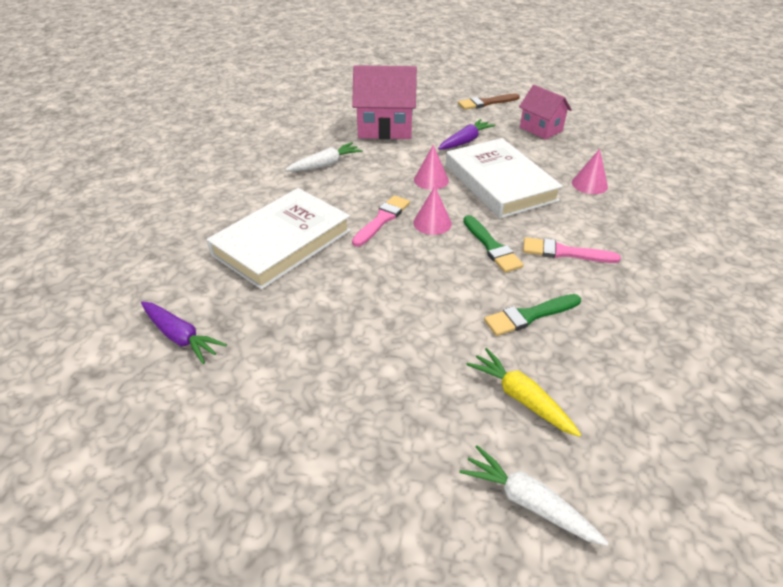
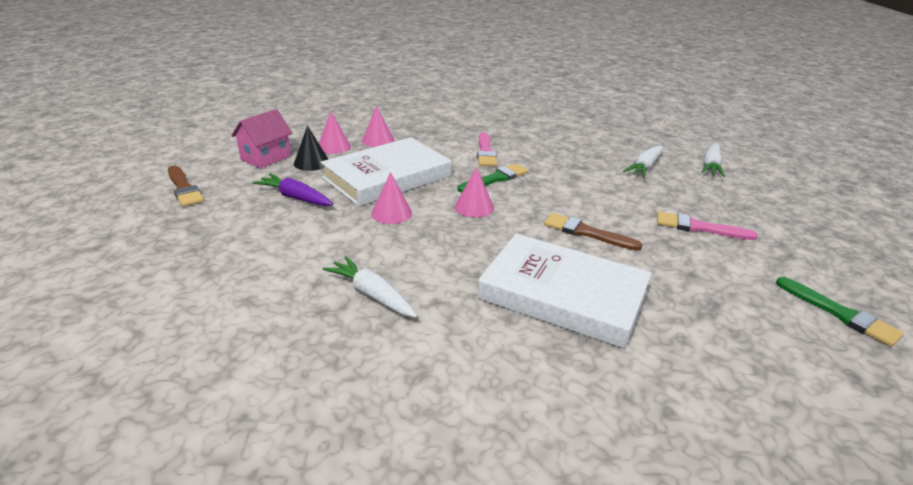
camera: 105 degrees left, 10 degrees down
(181, 337) = (752, 328): purple carrot -> none
(365, 282) = (586, 232): none -> brown brush
(382, 219) = (482, 235): pink brush -> pink brush (699, 227)
(385, 128) = (255, 257): pink house -> none
(520, 397) = (644, 167): yellow carrot -> white carrot
(529, 316) = (568, 164): green brush -> green brush (840, 314)
(531, 148) = (311, 163): none -> black cone
(569, 160) = (334, 146): none -> pink cone

